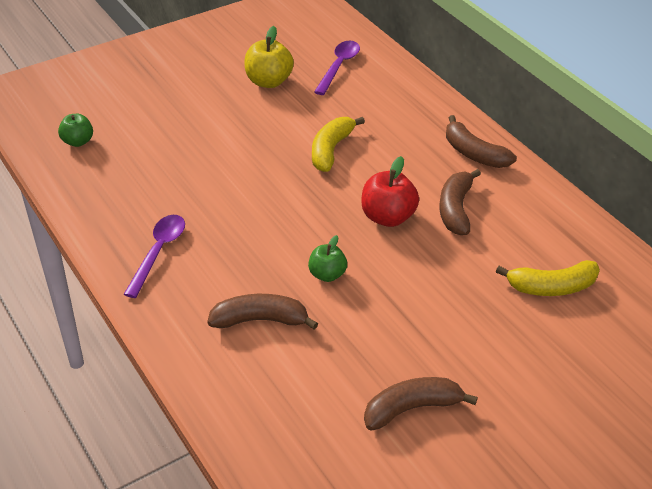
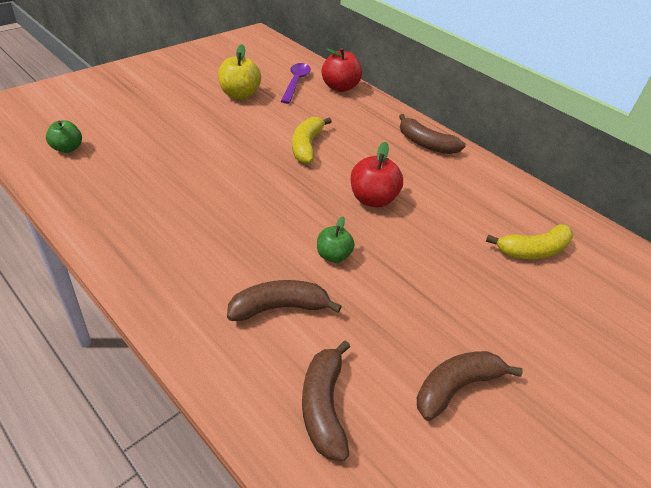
camera: 15 degrees left, 0 degrees up
(158, 252) = (161, 247): purple spoon -> none
(391, 74) = (339, 87): none -> red apple
(455, 209) = (427, 189): brown banana -> brown banana (323, 406)

